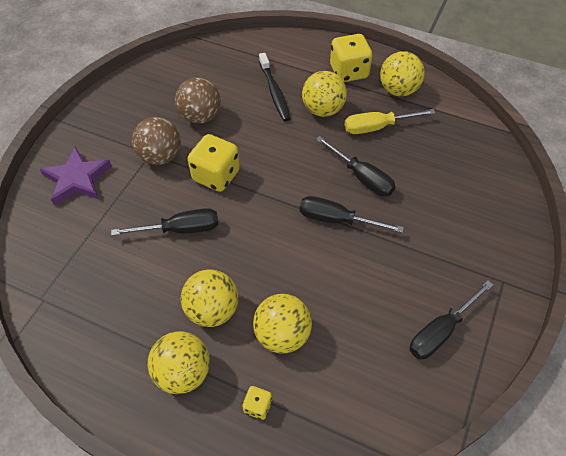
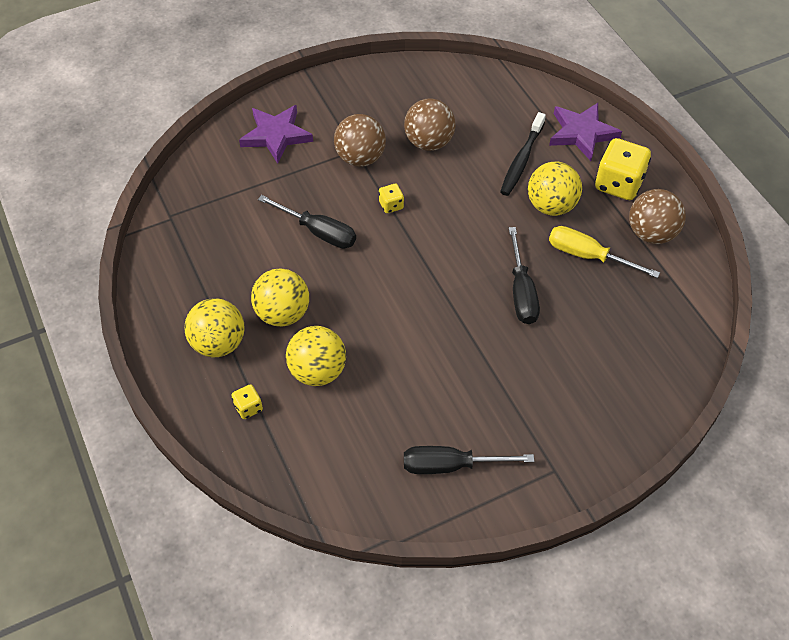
camera: 40 degrees right, 0 degrees up
(216, 176) = (391, 205): yellow dice -> yellow dice, size x0.49
(295, 54) = (582, 133): none -> purple star
(336, 220) = (458, 313): black screwdriver -> none
(398, 90) = (651, 233): yellow ball -> brown ball

